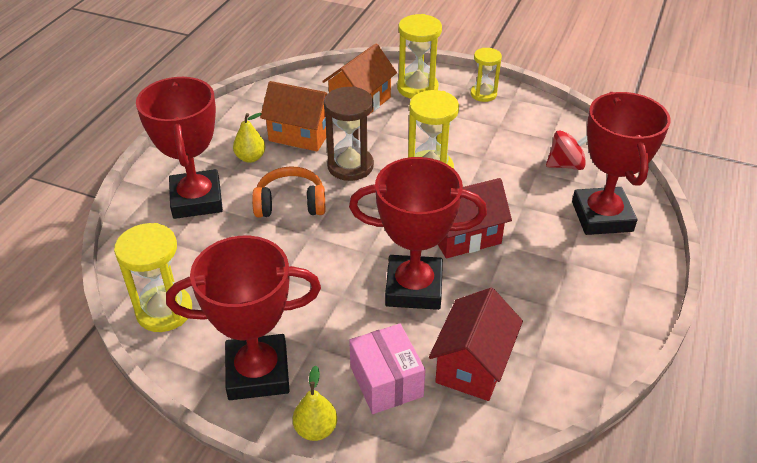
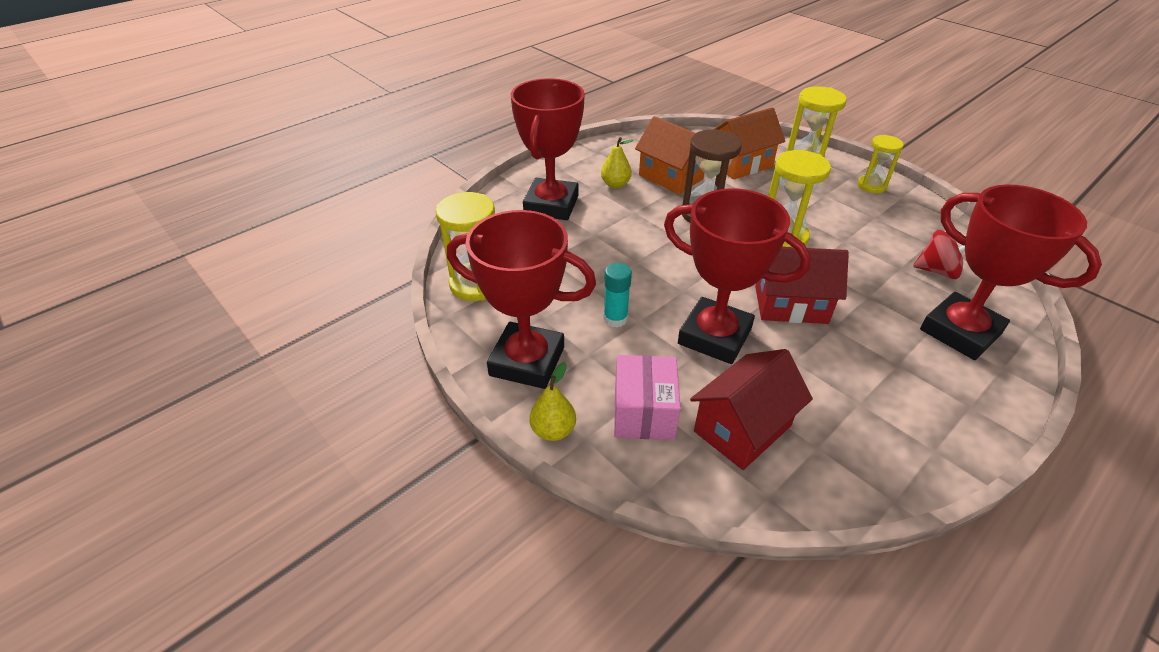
camera: 25 degrees right, 0 degrees up
(290, 204) = (632, 230): orange headphones -> none
(319, 301) = (615, 319): none -> turquoise glue stick
(602, 216) = (960, 332): red trophy -> red trophy turned 60 degrees counterclockwise

